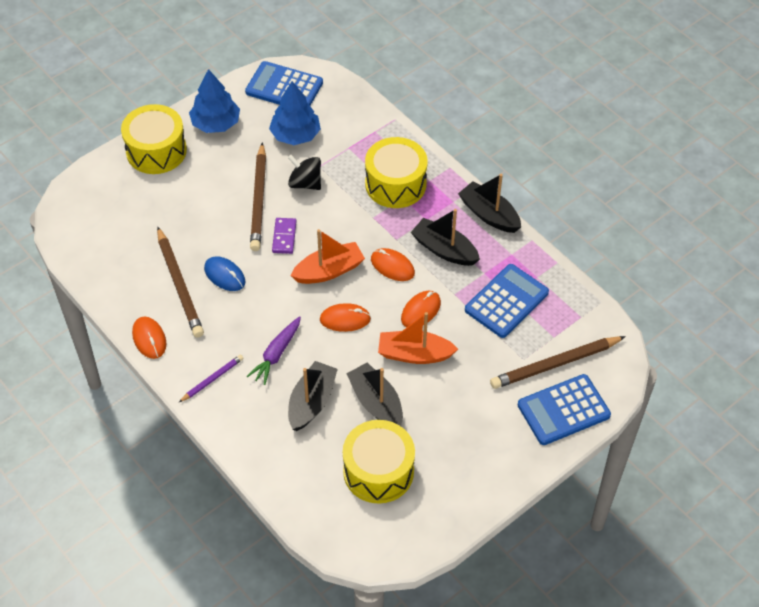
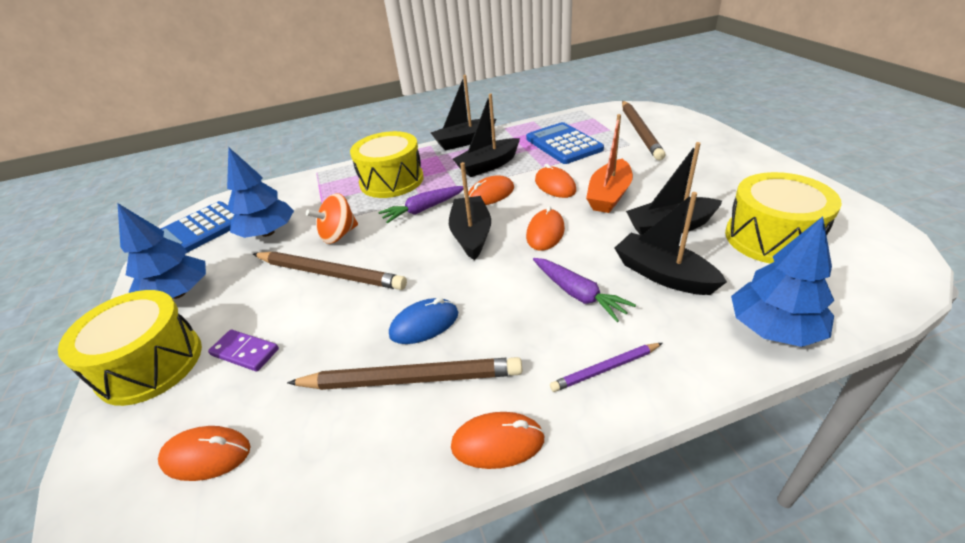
camera: 65 degrees left, 15 degrees down
(109, 216) = (206, 455): none -> orange mouse
(212, 379) = (605, 369): purple pencil -> purple pencil turned 90 degrees counterclockwise
(271, 466) = (773, 328): none -> blue tree
(284, 237) = (400, 261): purple domino -> purple domino (245, 352)
(305, 183) = (339, 235): black spinning top -> orange spinning top
(329, 271) = (471, 235): orange boat -> black boat
(356, 226) = (423, 209): none -> purple carrot
(563, 410) = (690, 133): blue calculator -> none

